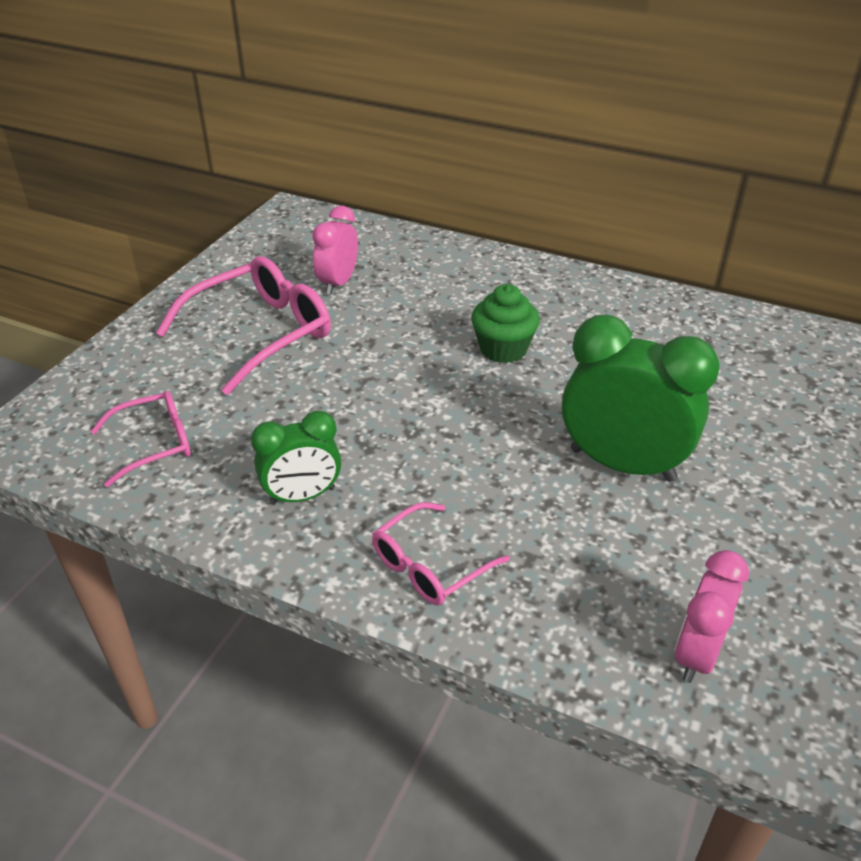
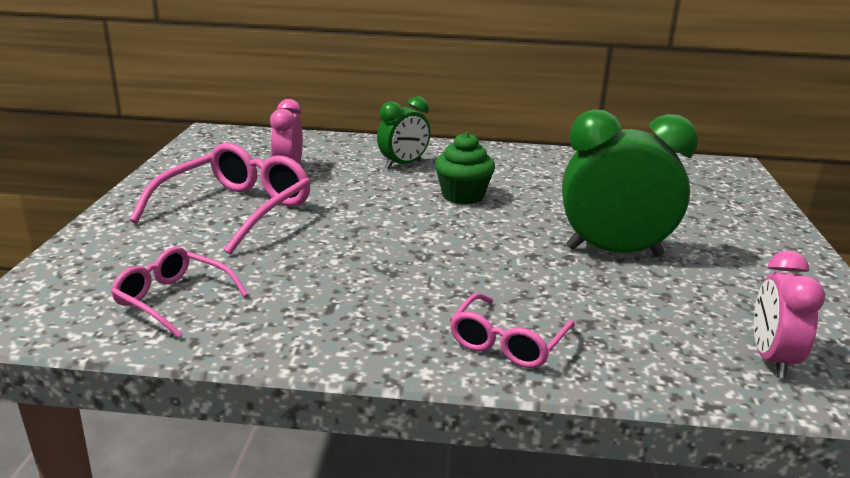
camera: 20 degrees left, 15 degrees down
(154, 444) = (174, 300): pink glasses -> pink glasses turned 105 degrees counterclockwise
(302, 496) = (352, 314): green clock -> green clock (403, 164)

